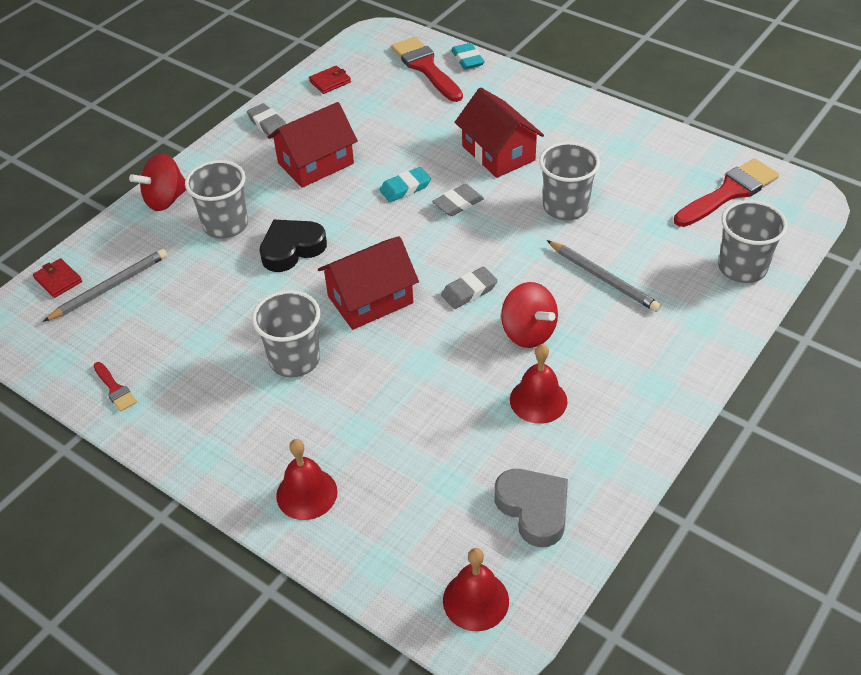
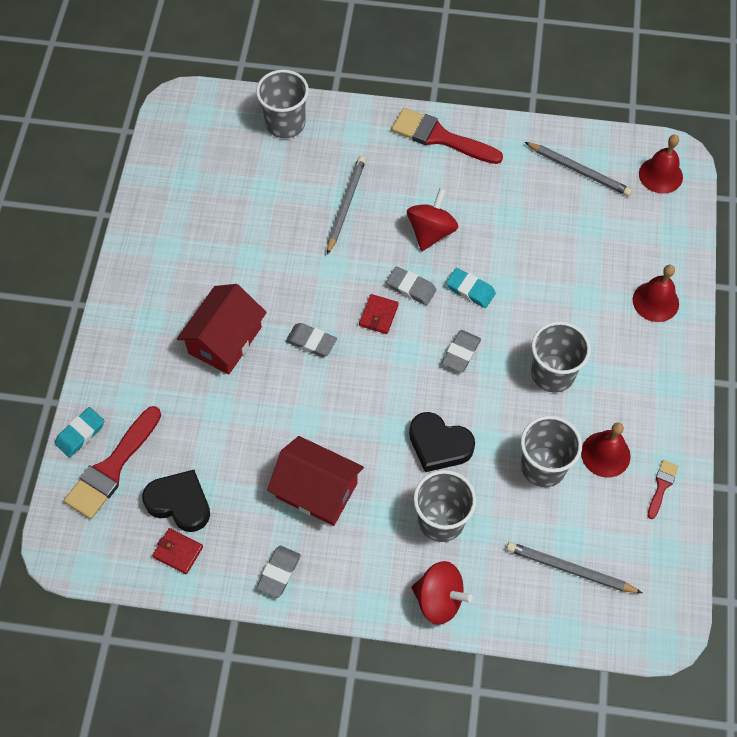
camera: 120 degrees left, 15 degrees up
(58, 280) = (589, 623): red wallet -> red wallet (378, 315)
(368, 92) = (180, 503): none -> black heart
(370, 300) = (461, 353): red house -> grey eraser
(405, 188) = (312, 394): turquoise eraser -> turquoise eraser (470, 290)
(534, 509) = (578, 171): grey heart -> grey pencil
(538, 400) = (490, 201): red bell -> red bell (605, 454)
(565, 207) = (274, 260): grey cup -> grey cup (543, 466)
(729, 192) = (197, 155): red brush -> red brush (440, 137)

